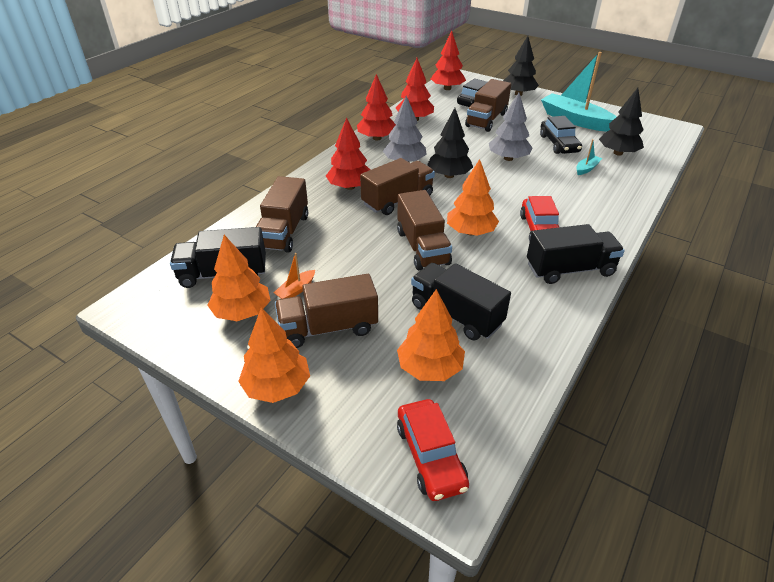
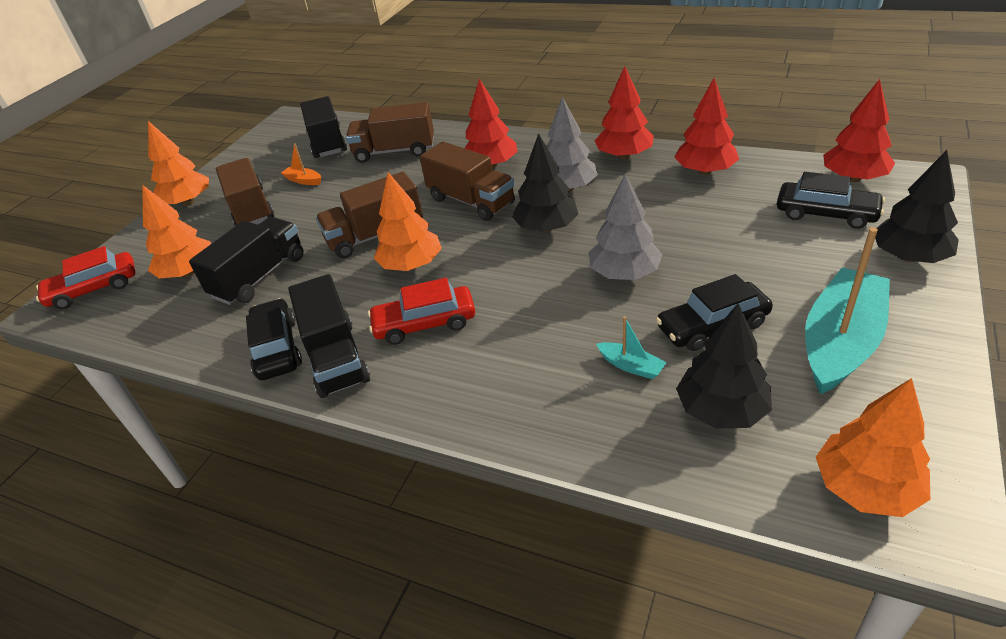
camera: 85 degrees right, 0 degrees up
(242, 312) = (277, 164): orange tree -> orange tree (865, 488)
(486, 120) = (754, 235): brown truck -> none
(555, 299) = (277, 348): none -> black car

